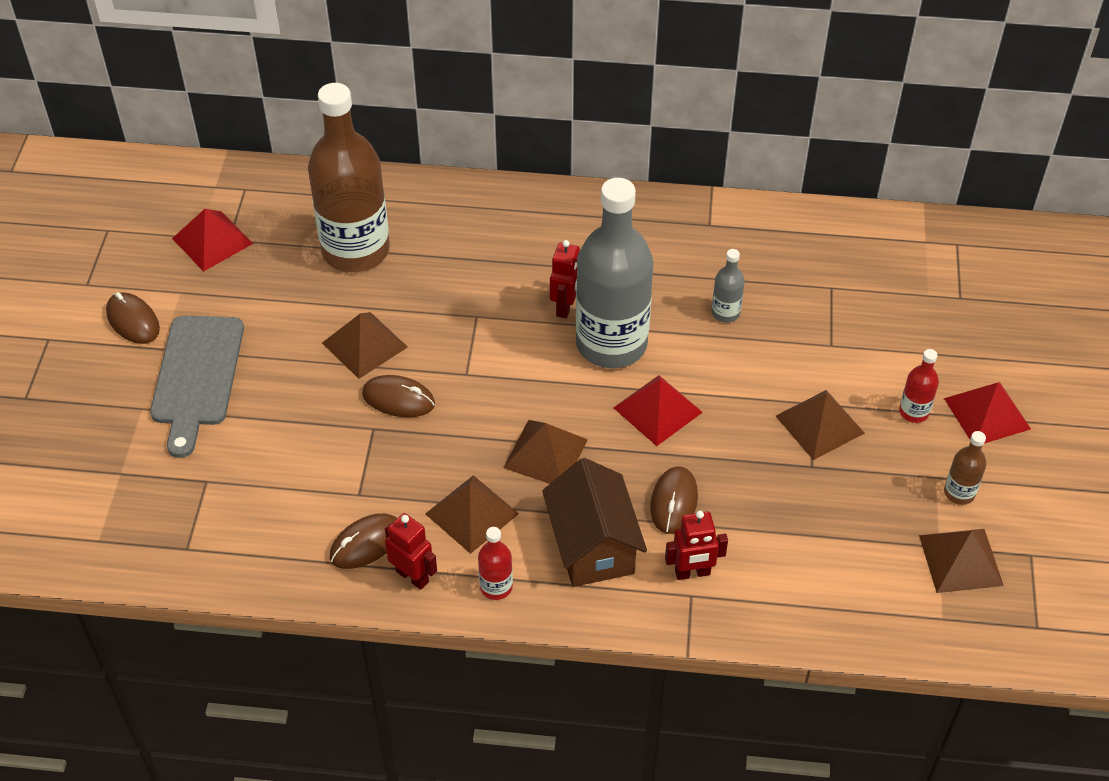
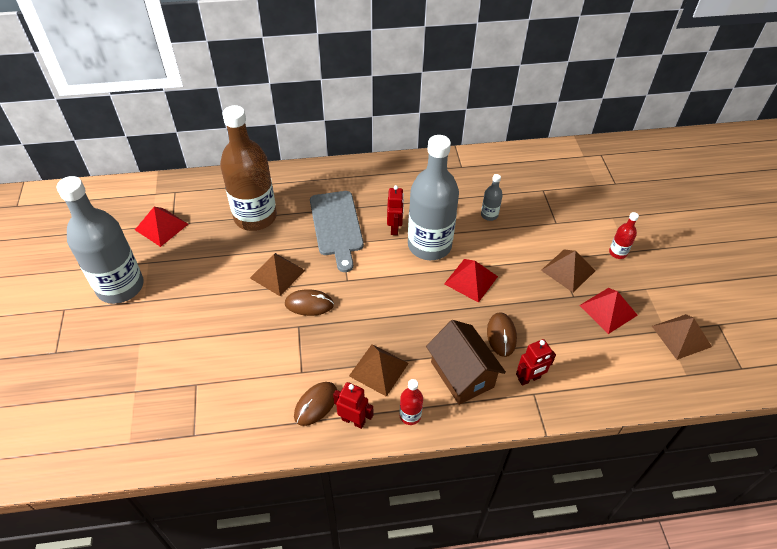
camera: 15 degrees left, 0 degrees up
(133, 321) = (120, 286): brown mouse -> grey bottle
(197, 377) = (172, 315): grey cutting board -> grey cutting board (336, 226)
(545, 453) = (412, 320): brown pyramid -> none
(959, 493) = (663, 295): brown bottle -> none
(987, 413) = (658, 246): red pyramid -> red pyramid (608, 310)

